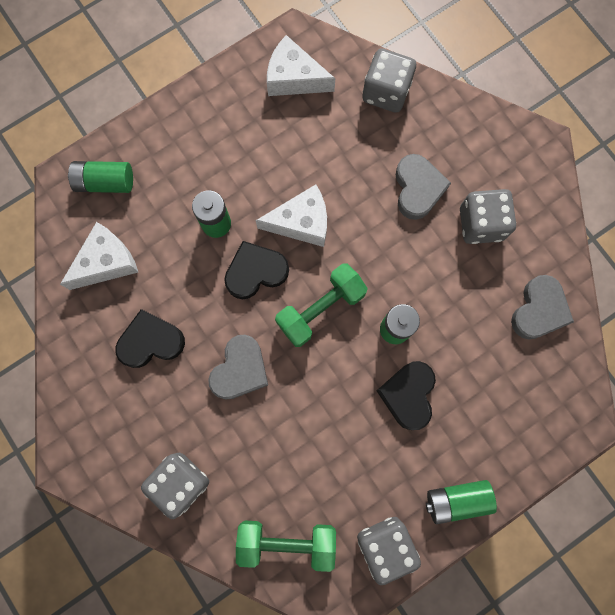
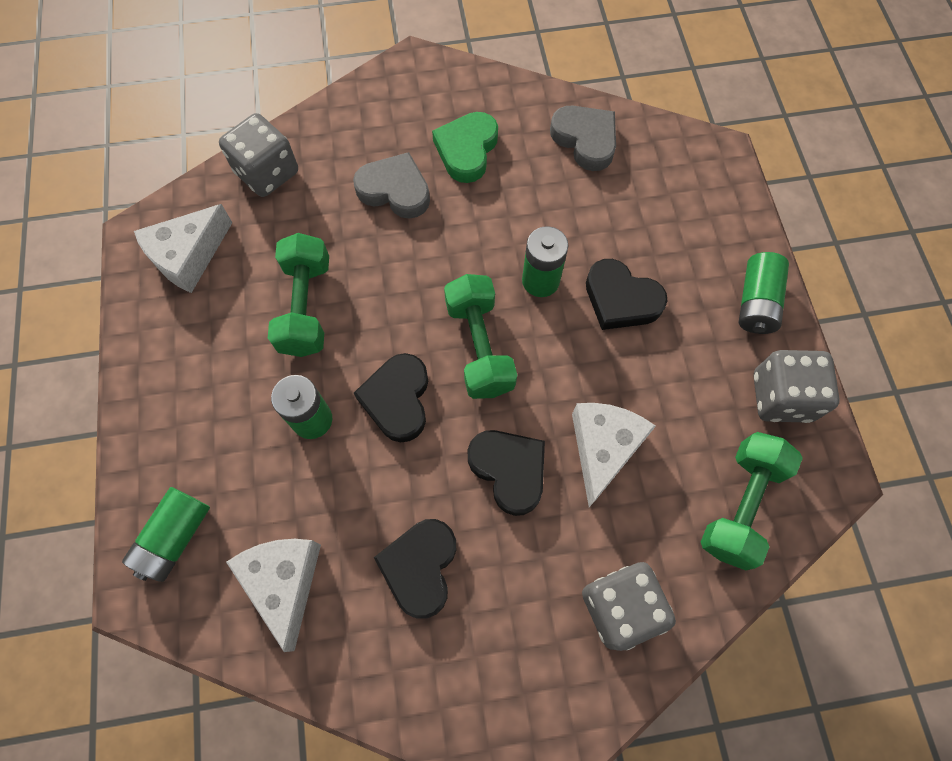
camera: 65 degrees left, 10 degrees down
(240, 370) = (509, 470): grey heart -> black heart
(294, 176) = (306, 307): none -> green dumbbell
(301, 222) = (365, 323): white cheese -> white cheese (603, 448)
(481, 224) = (467, 150): grey dice -> green heart

